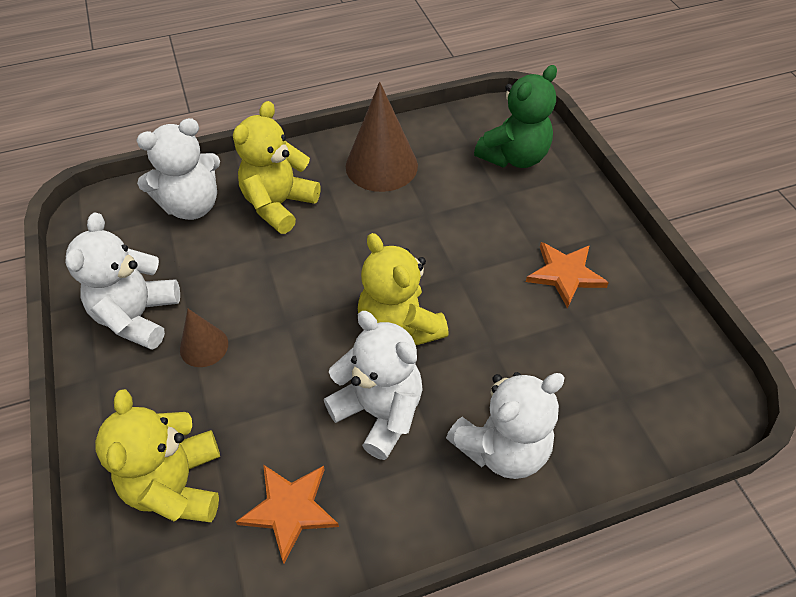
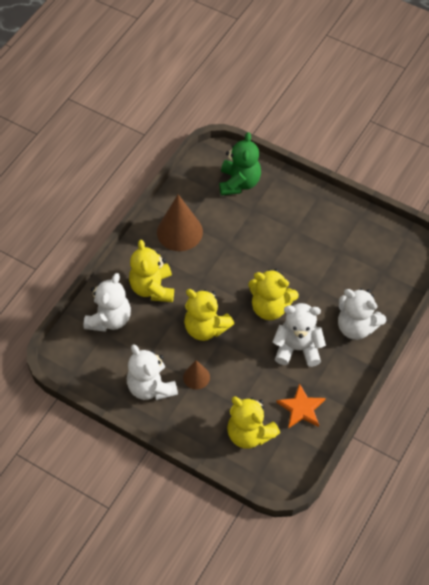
camera: 40 degrees left, 5 degrees up
(287, 293) = (205, 328): none -> yellow teddy bear
(502, 448) = (356, 327): white teddy bear -> white teddy bear turned 105 degrees clockwise
(565, 274) = (316, 232): orange star -> none

